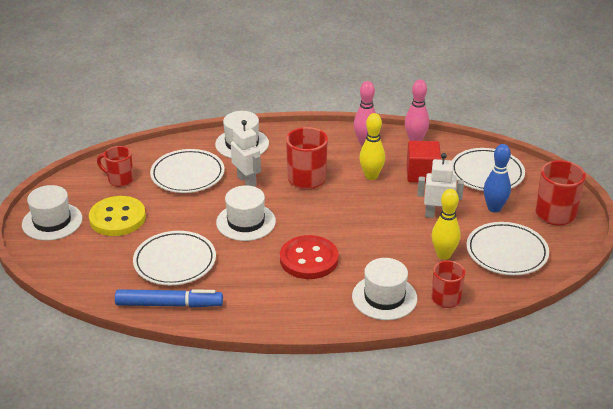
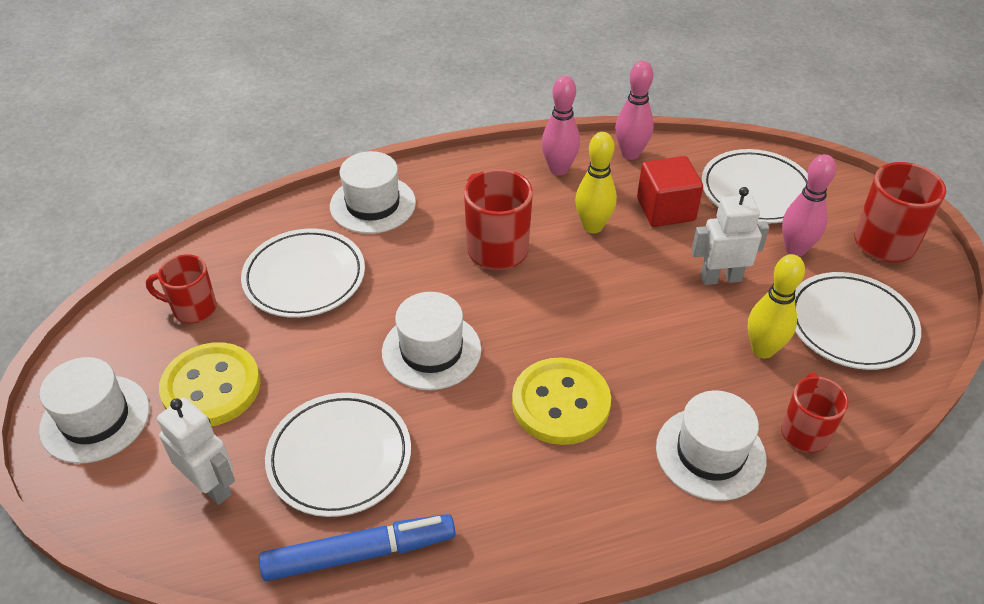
camera: 15 degrees left, 10 degrees up
(247, 181) = (405, 271): white robot -> white robot (211, 485)
(309, 259) = (561, 403): red button -> yellow button
(494, 208) = (795, 249): blue bowling pin -> pink bowling pin

